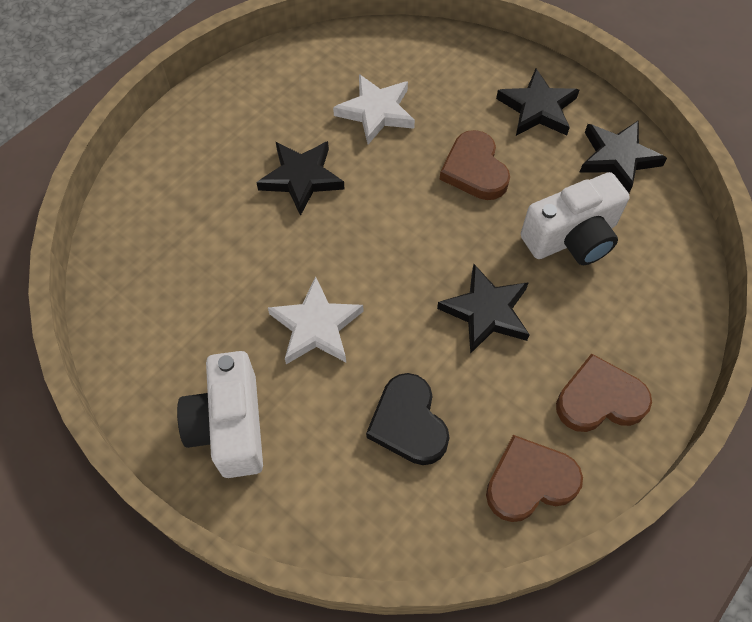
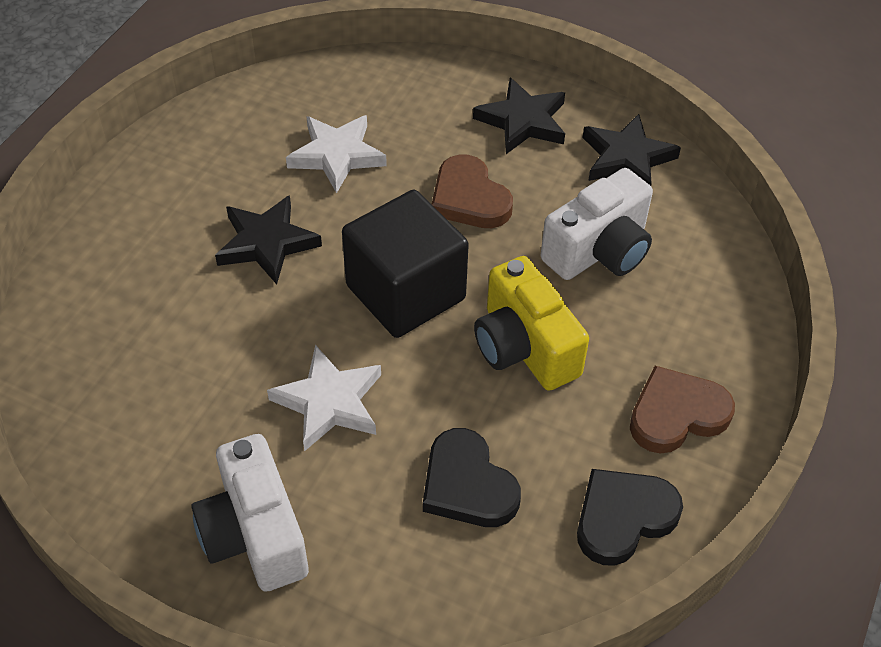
camera: 15 degrees left, 10 degrees down
(401, 243) = (405, 292): none -> black cube
(486, 311) = (524, 347): black star -> yellow camera
(529, 481) = (623, 517): brown heart -> black heart

